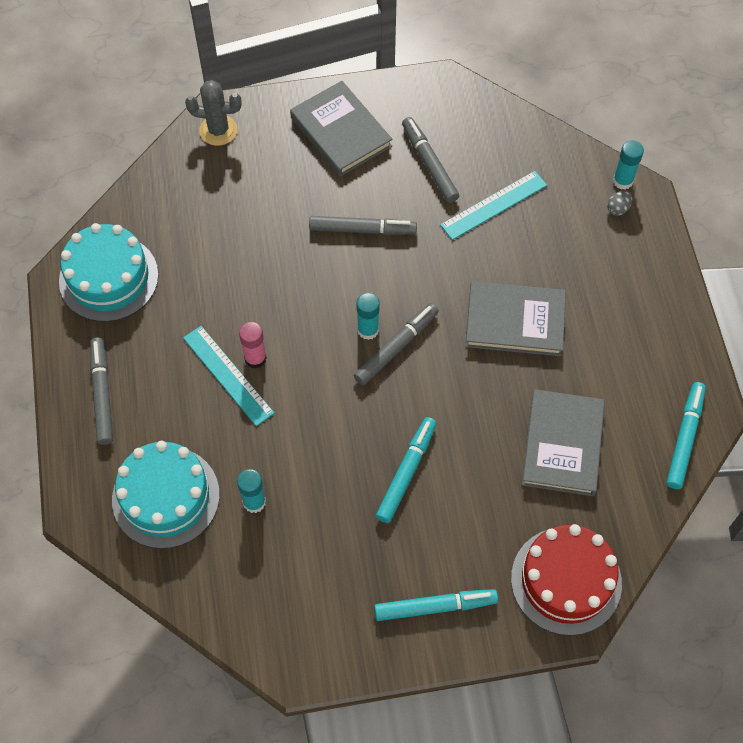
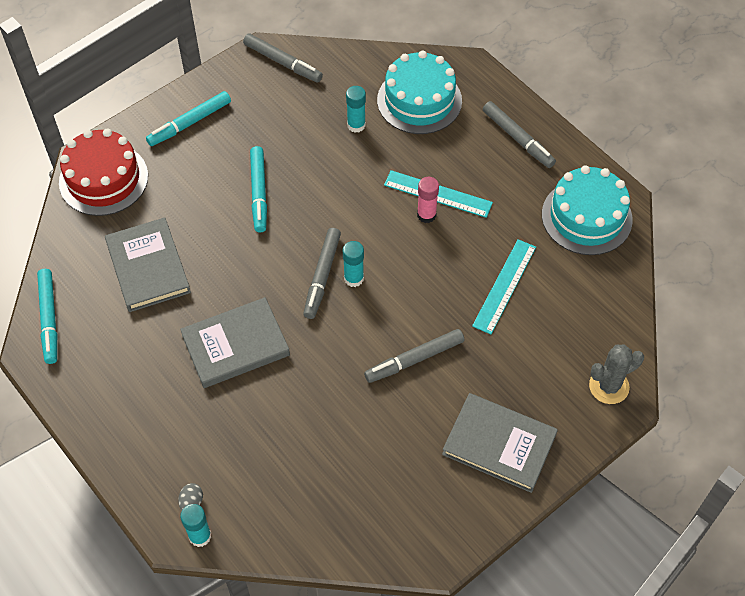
camera: 150 degrees right, 5 degrees down
(429, 164) = (396, 455): grey marker -> grey marker (283, 62)
(494, 205) = (311, 444): turquoise ruler -> turquoise ruler (504, 286)

